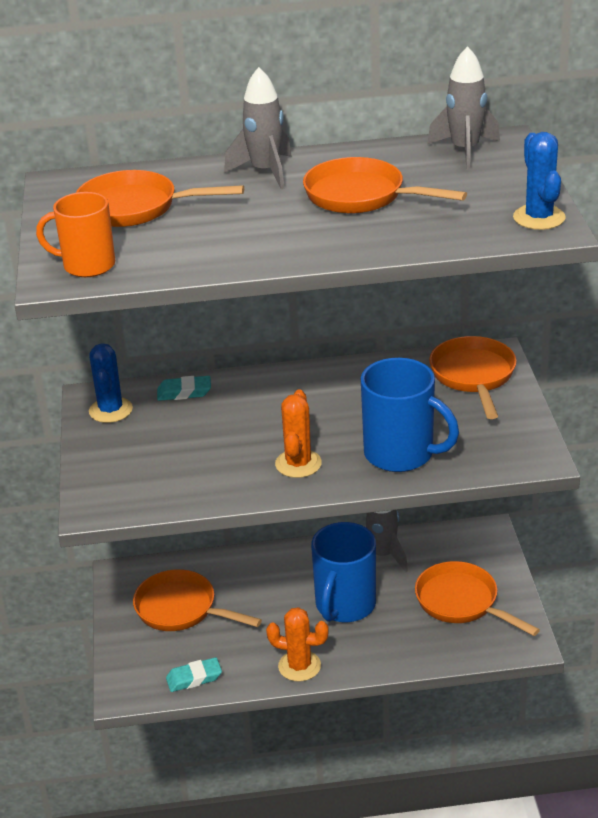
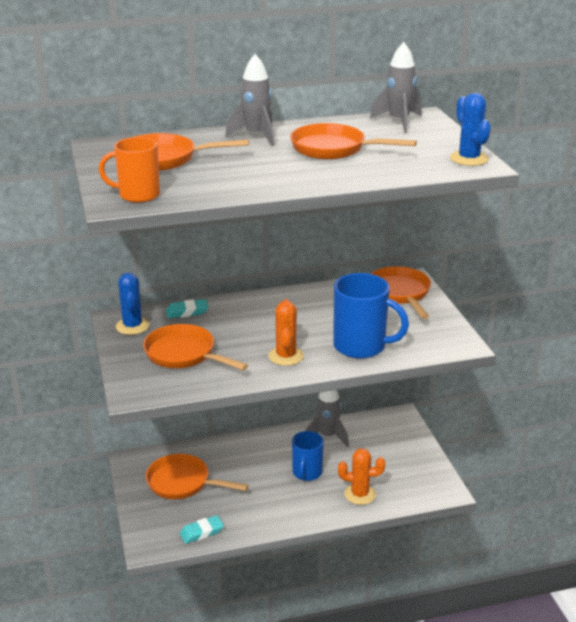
camera: 10 degrees left, 5 degrees down
(299, 666) = (281, 518): orange cactus -> orange cactus (360, 494)
(344, 605) = (307, 473): blue mug -> blue mug, size x0.66
(461, 602) = (392, 465): orange pan -> orange pan (184, 354)

